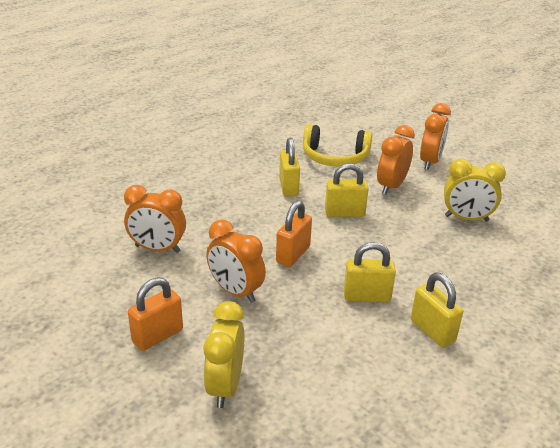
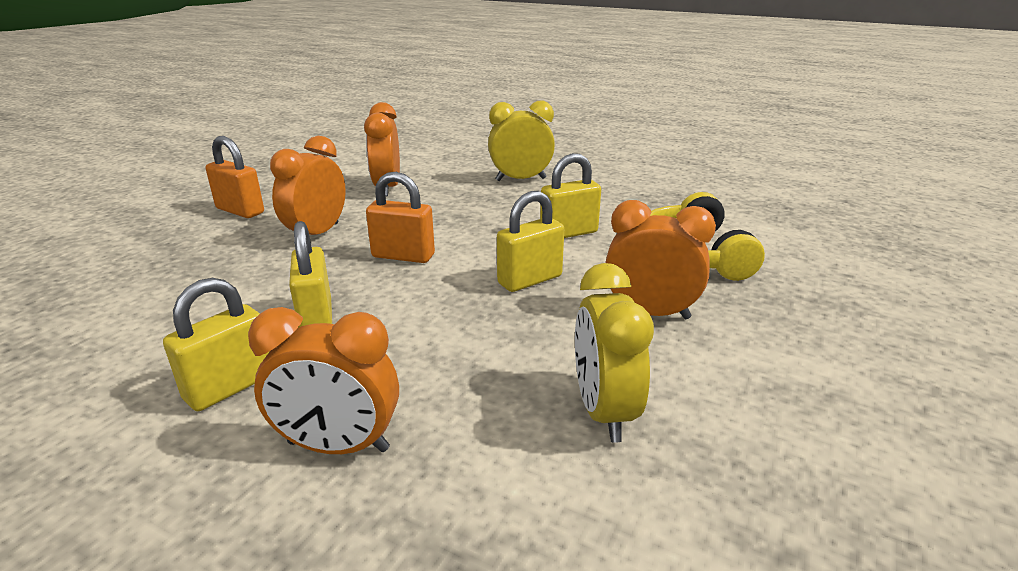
camera: 75 degrees right, 5 degrees down
(225, 386) = (153, 252): yellow clock -> yellow clock (520, 179)
(344, 213) = (529, 280): yellow padlock -> yellow padlock turned 75 degrees clockwise
(430, 162) = (794, 349): orange clock -> orange clock (338, 446)

